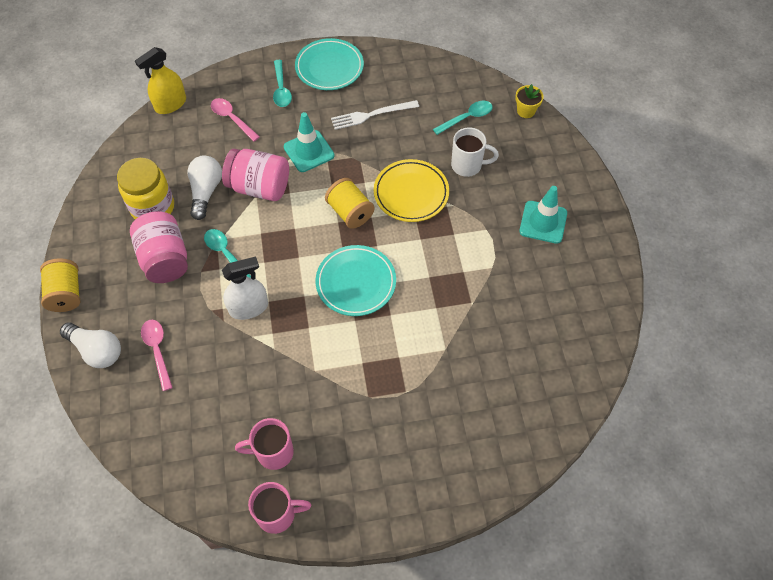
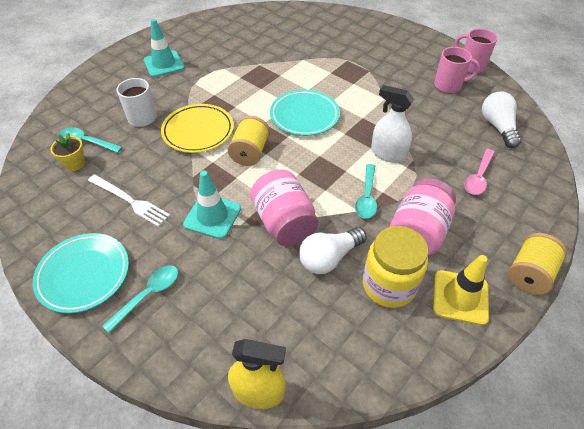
camera: 130 degrees left, 10 degrees down
(97, 350) = (528, 211): white light bulb -> white light bulb (497, 127)
(102, 238) = (460, 297): none -> yellow traffic cone
(232, 119) = (226, 307): pink spoon -> none
(273, 452) = (449, 85): pink mug -> pink mug turned 45 degrees counterclockwise
(526, 111) = (53, 115): yellow flower pot -> yellow flower pot (75, 163)

